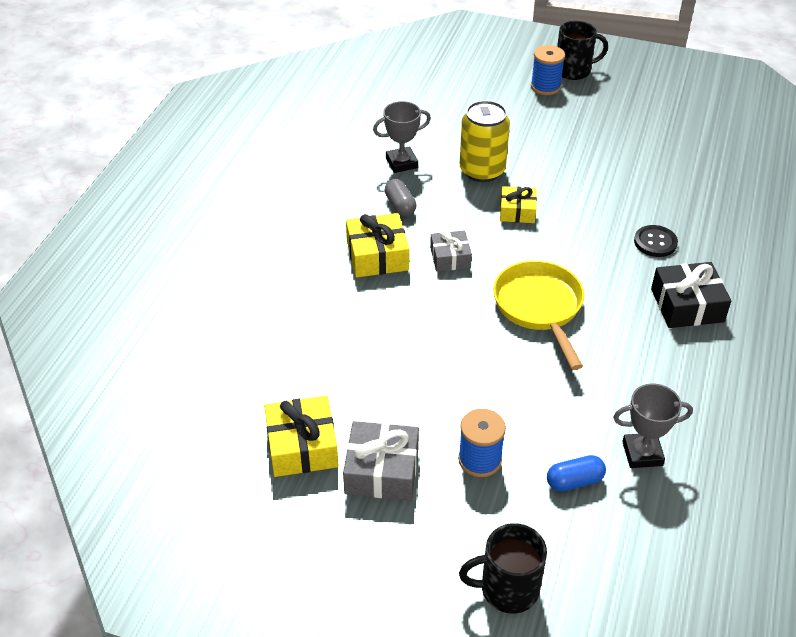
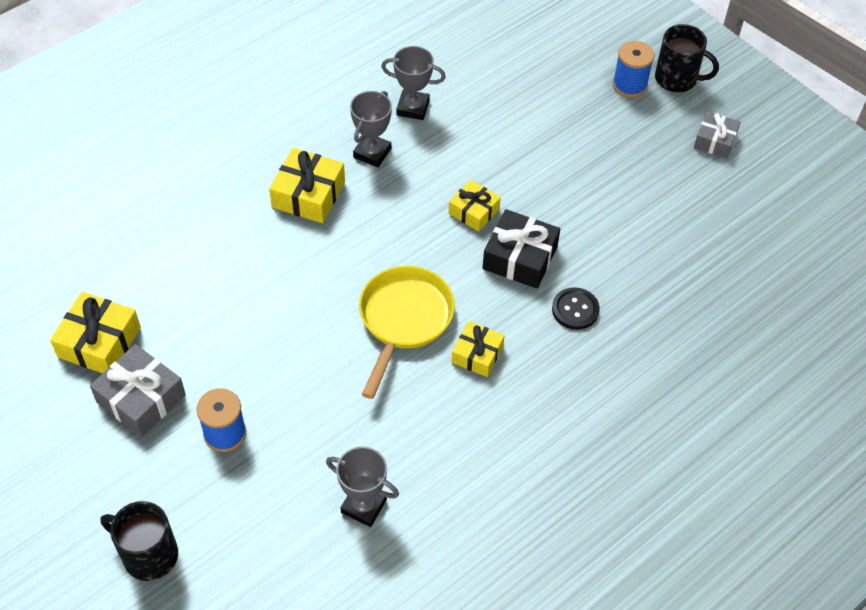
camera: 30 degrees right, 10 degrees up
(400, 205) = (372, 153): grey capsule -> grey trophy
(450, 257) = (369, 229): grey gift -> grey gift (715, 141)
(482, 170) = (480, 151): yellow can -> none
(574, 481) = (284, 497): blue capsule -> none
(617, 304) = (477, 354): none -> yellow gift
(687, 305) = (542, 389): black gift -> black gift (520, 257)

